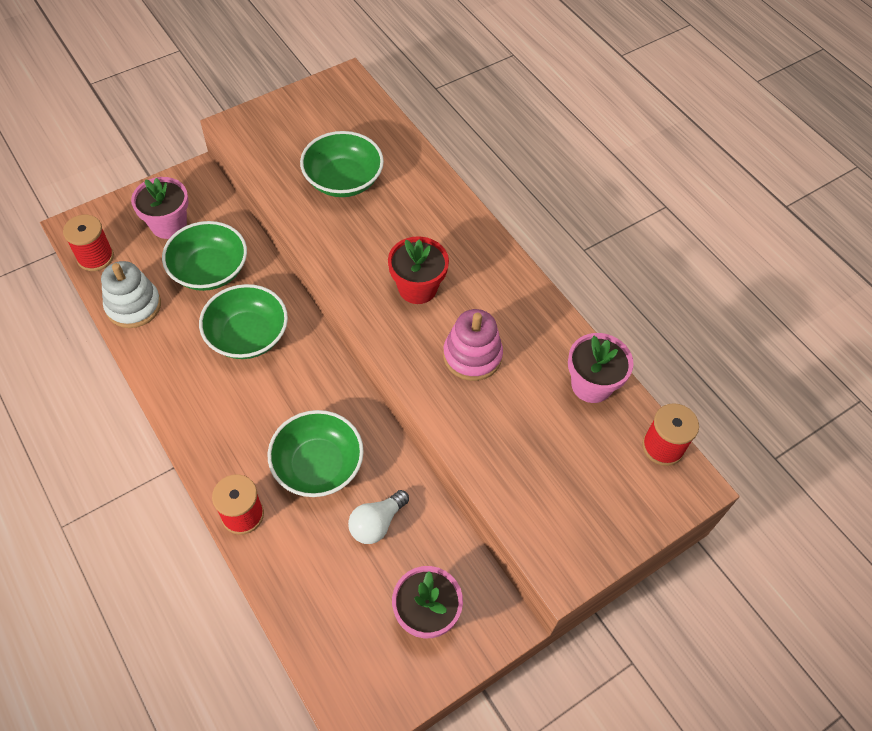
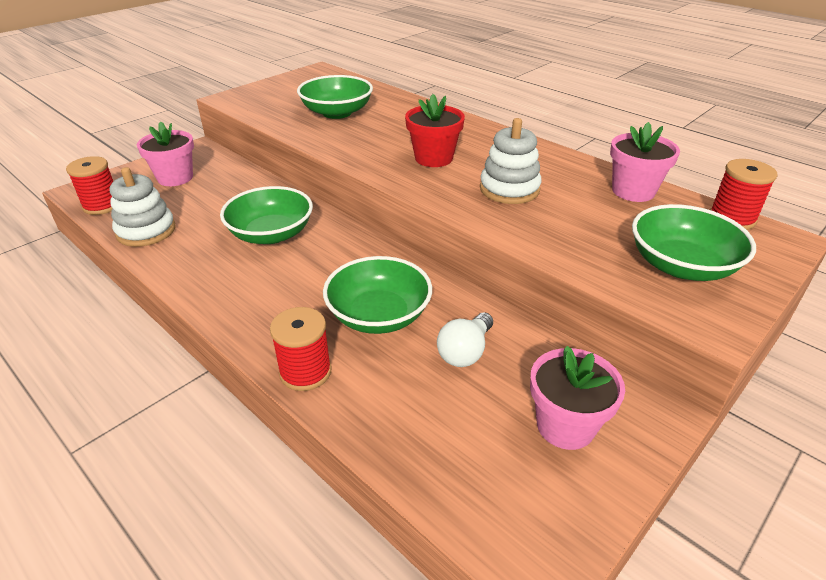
camera: 10 degrees left, 20 degrees down
(209, 270) = (221, 199): green bowl -> green bowl (681, 265)
(472, 356) = (509, 189): pink stacking toy -> white stacking toy

